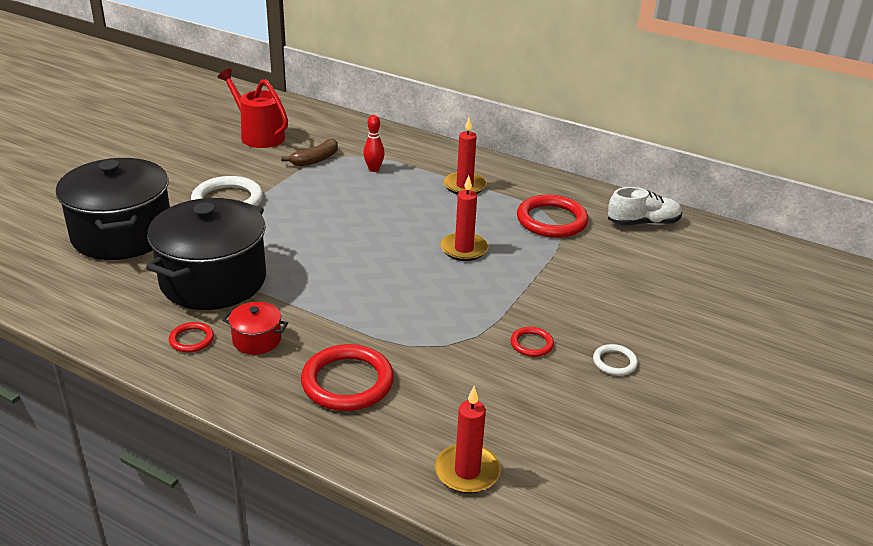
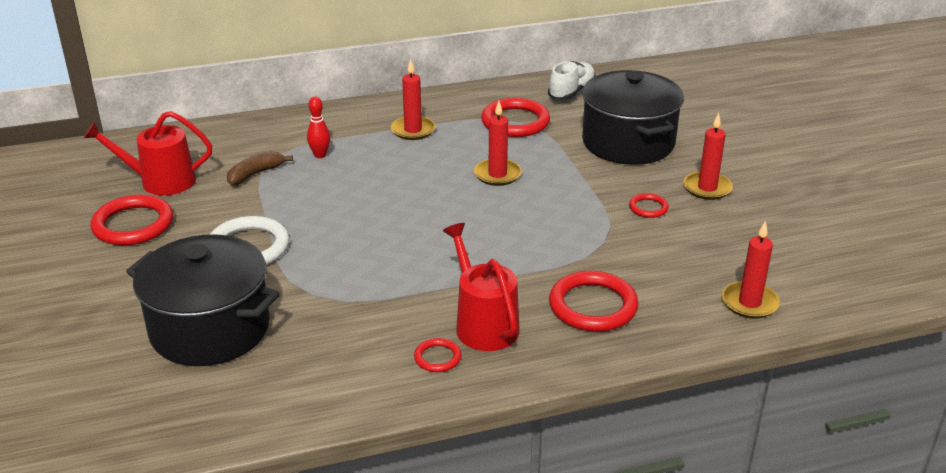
camera: 45 degrees left, 0 degrees up
(200, 152) = (133, 224): none -> red ring
(213, 280) = (365, 309): black pot -> black pot (628, 142)
(257, 340) = (483, 324): red pot -> red watering can
(315, 160) = (255, 174): brown banana -> brown banana turned 135 degrees counterclockwise
(614, 362) = (707, 188): white ring -> red candle

